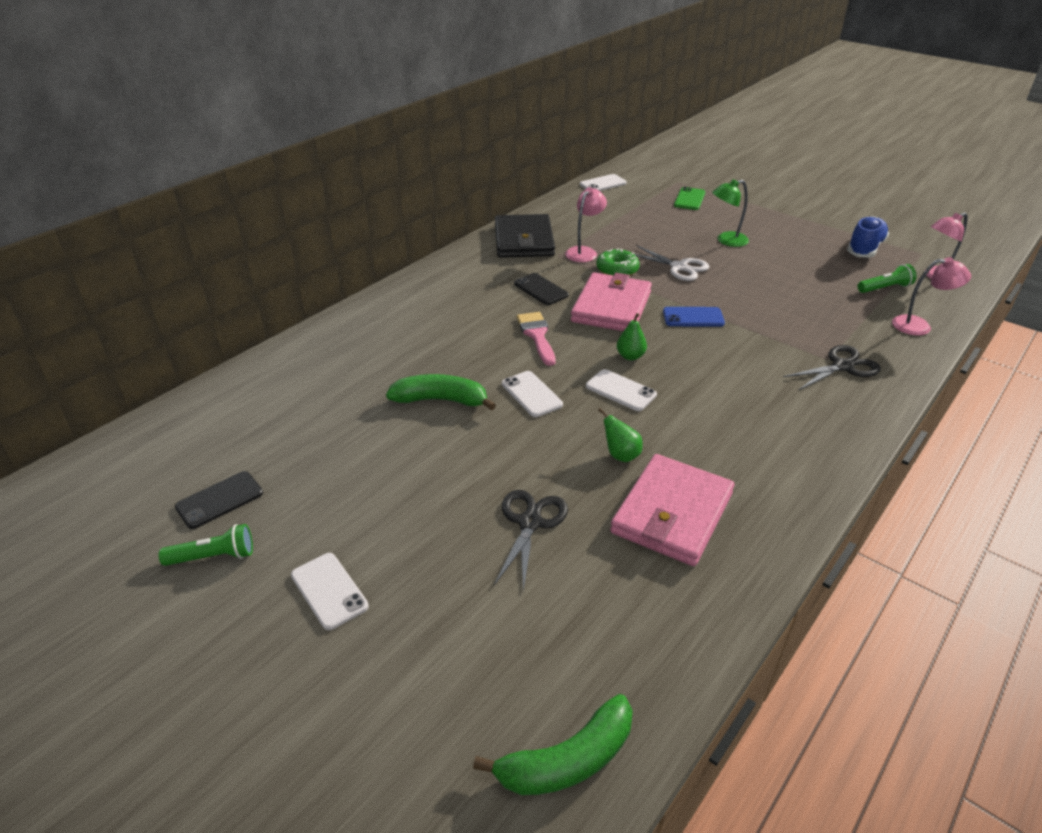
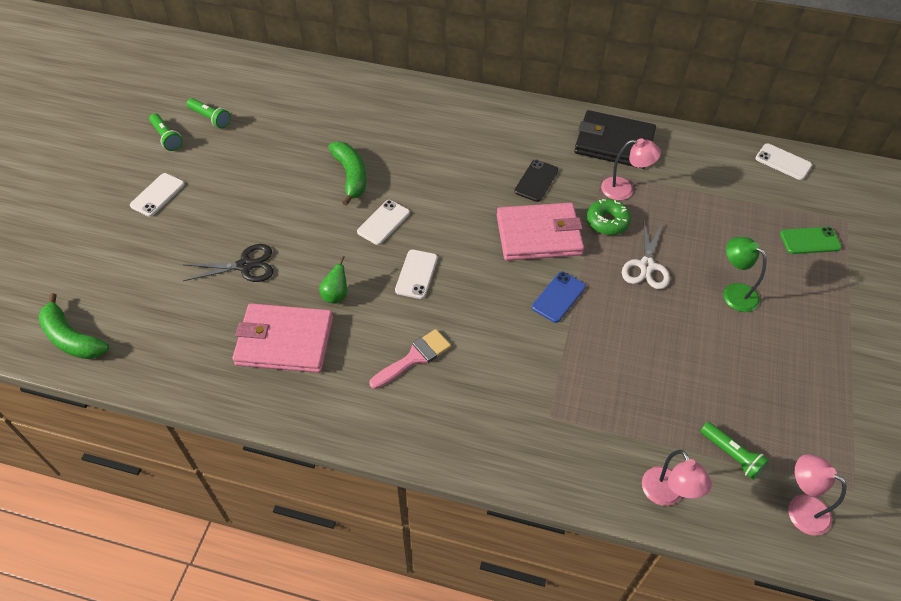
camera: 65 degrees right, 15 degrees up
(219, 500) = (210, 118): black phone -> green flashlight
(524, 240) = (614, 143): black wallet -> black wallet turned 45 degrees clockwise
(537, 335) = (464, 200): pink brush -> pink brush (414, 358)
(630, 356) = (468, 268): green pear -> none
(693, 317) = (558, 297): blue phone -> blue phone turned 60 degrees clockwise
(842, 366) = (543, 429): black scissors -> none
(865, 248) = (819, 426): blue shoe -> none

